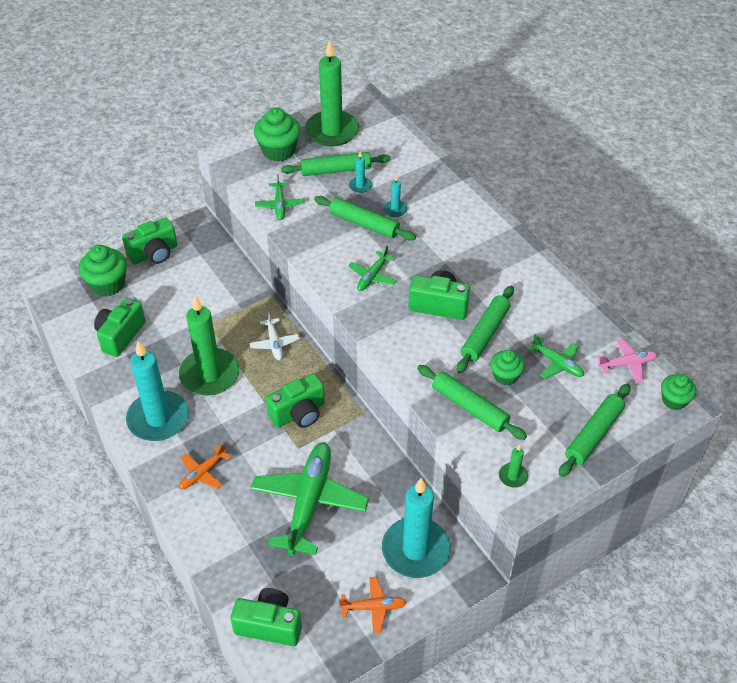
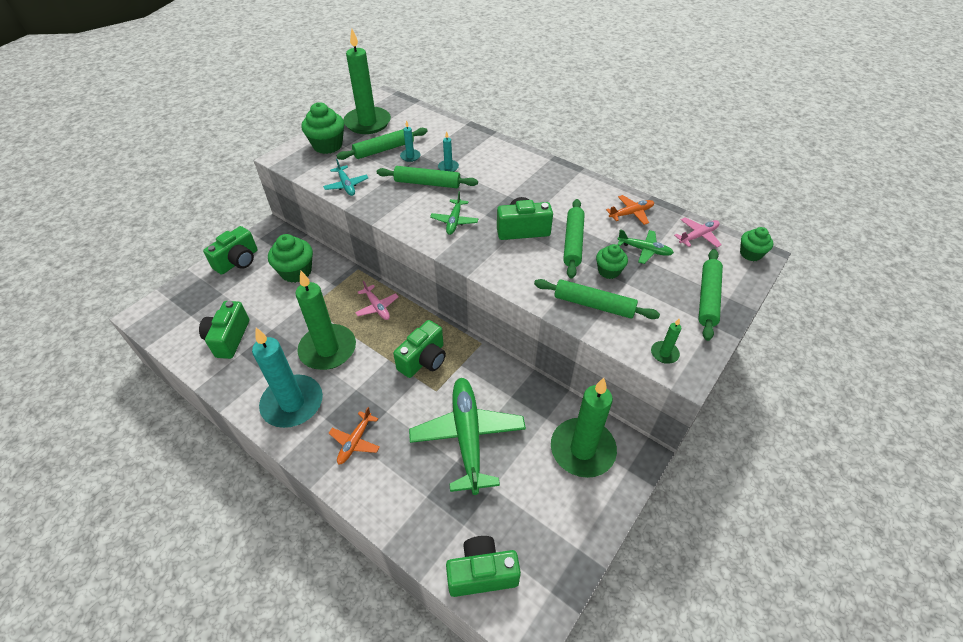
camera: 20 degrees left, 0 degrees up
(108, 284) = (201, 297): green cupcake -> green cupcake (296, 272)
(274, 343) = (377, 307): white plane -> pink plane
(279, 205) = (346, 185): green plane -> turquoise plane
(373, 607) = (571, 518): orange plane -> orange plane (631, 213)
(415, 550) = (582, 449): turquoise candle -> green candle

